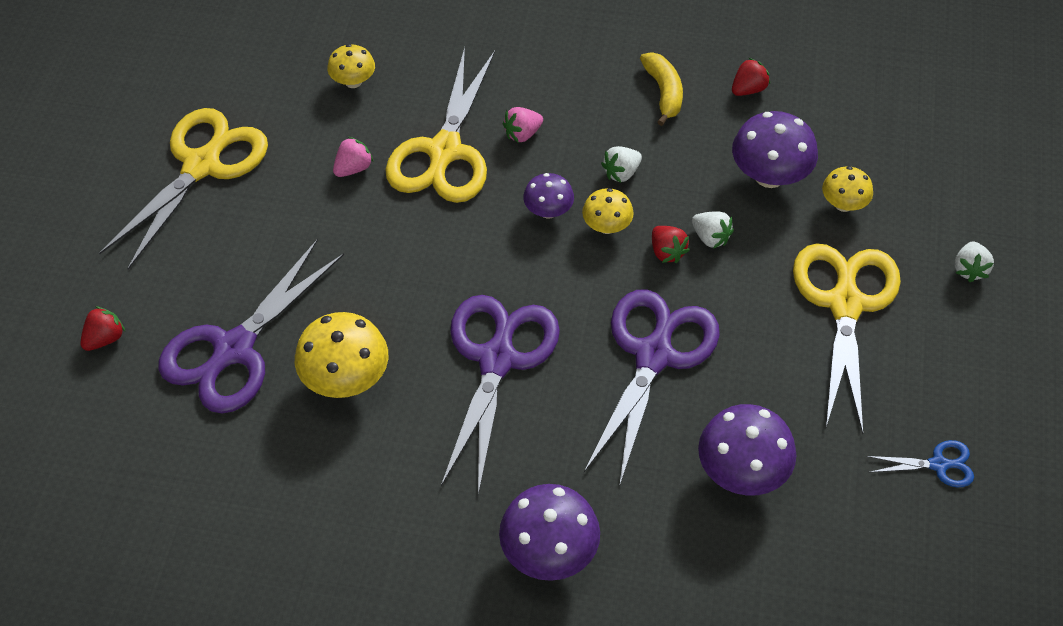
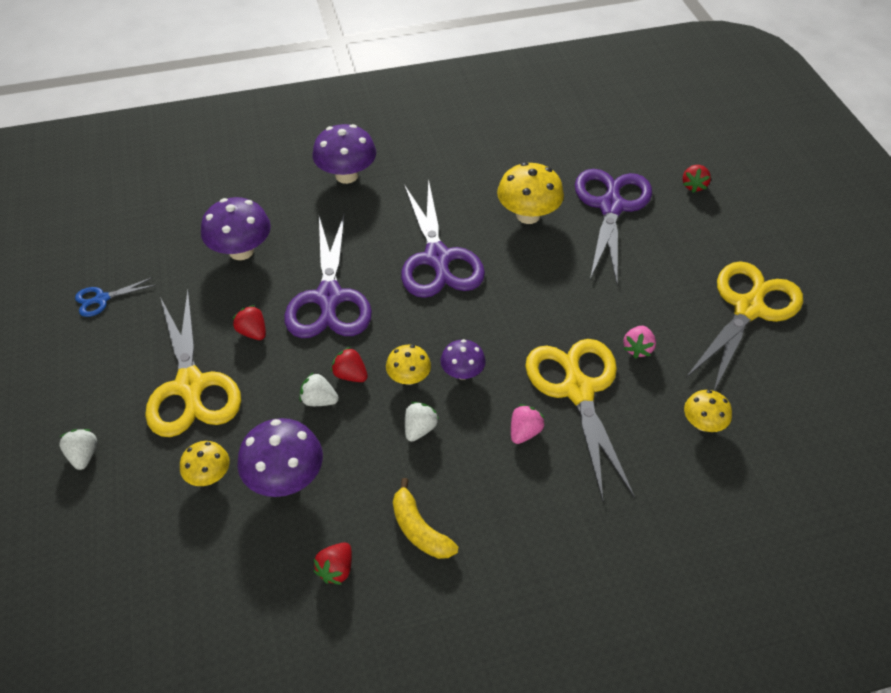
camera: 155 degrees right, 5 degrees down
(202, 165) = (748, 308): yellow scissors -> yellow scissors turned 150 degrees counterclockwise
(759, 344) = (253, 332): none -> red strawberry

